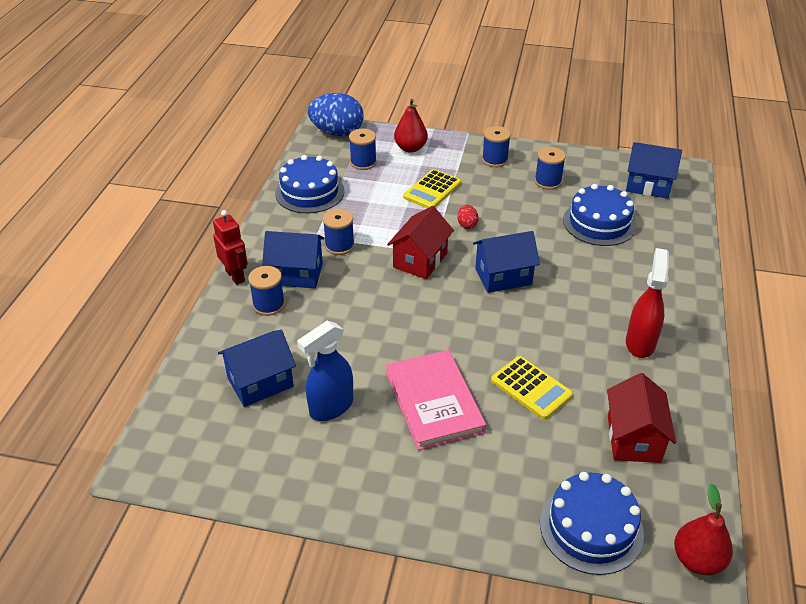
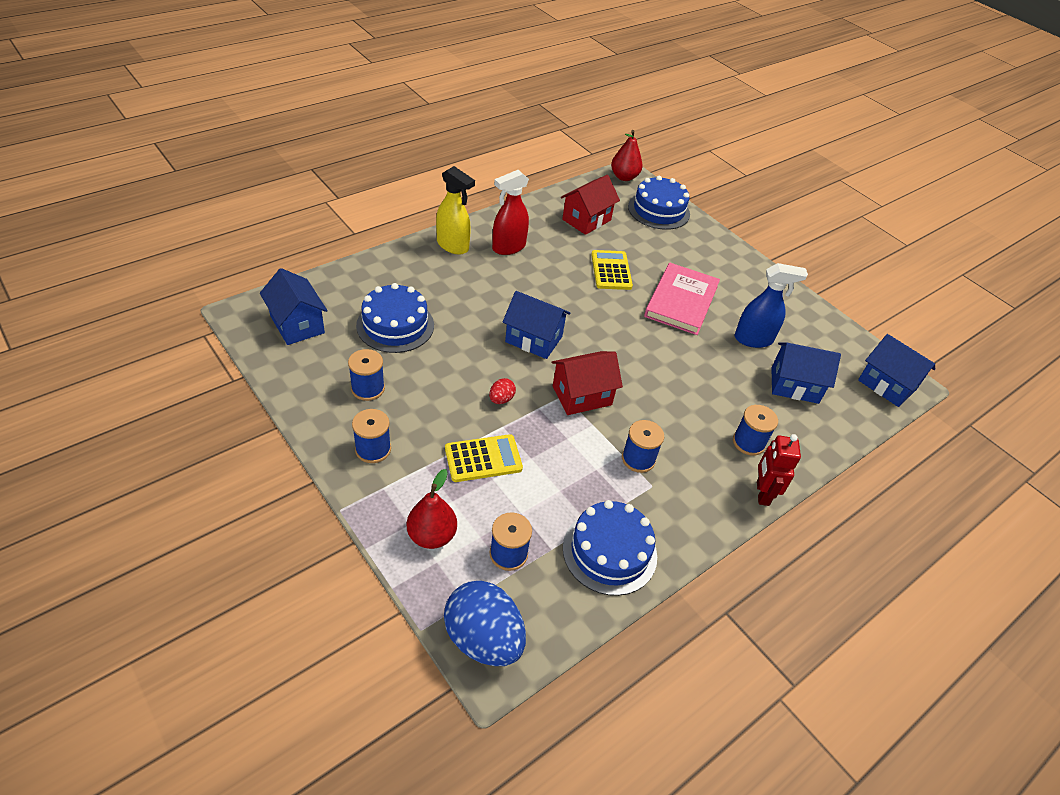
camera: 145 degrees left, 5 degrees up
(296, 274) = (703, 456): blue house -> blue house (887, 385)
(677, 309) = (453, 246): none -> yellow spray bottle

